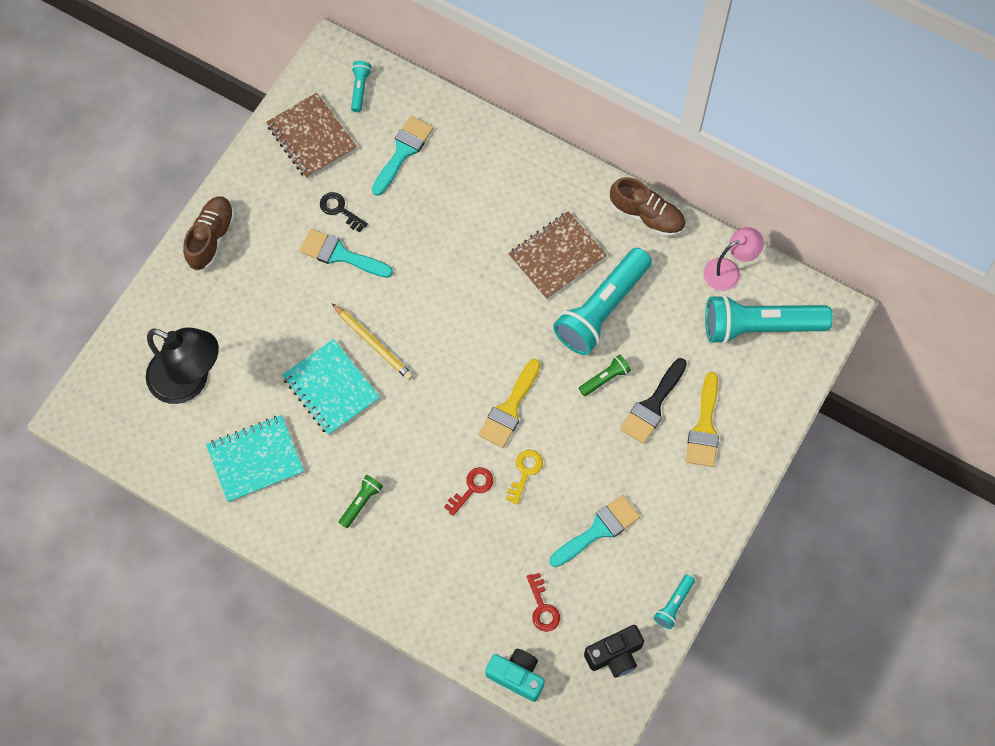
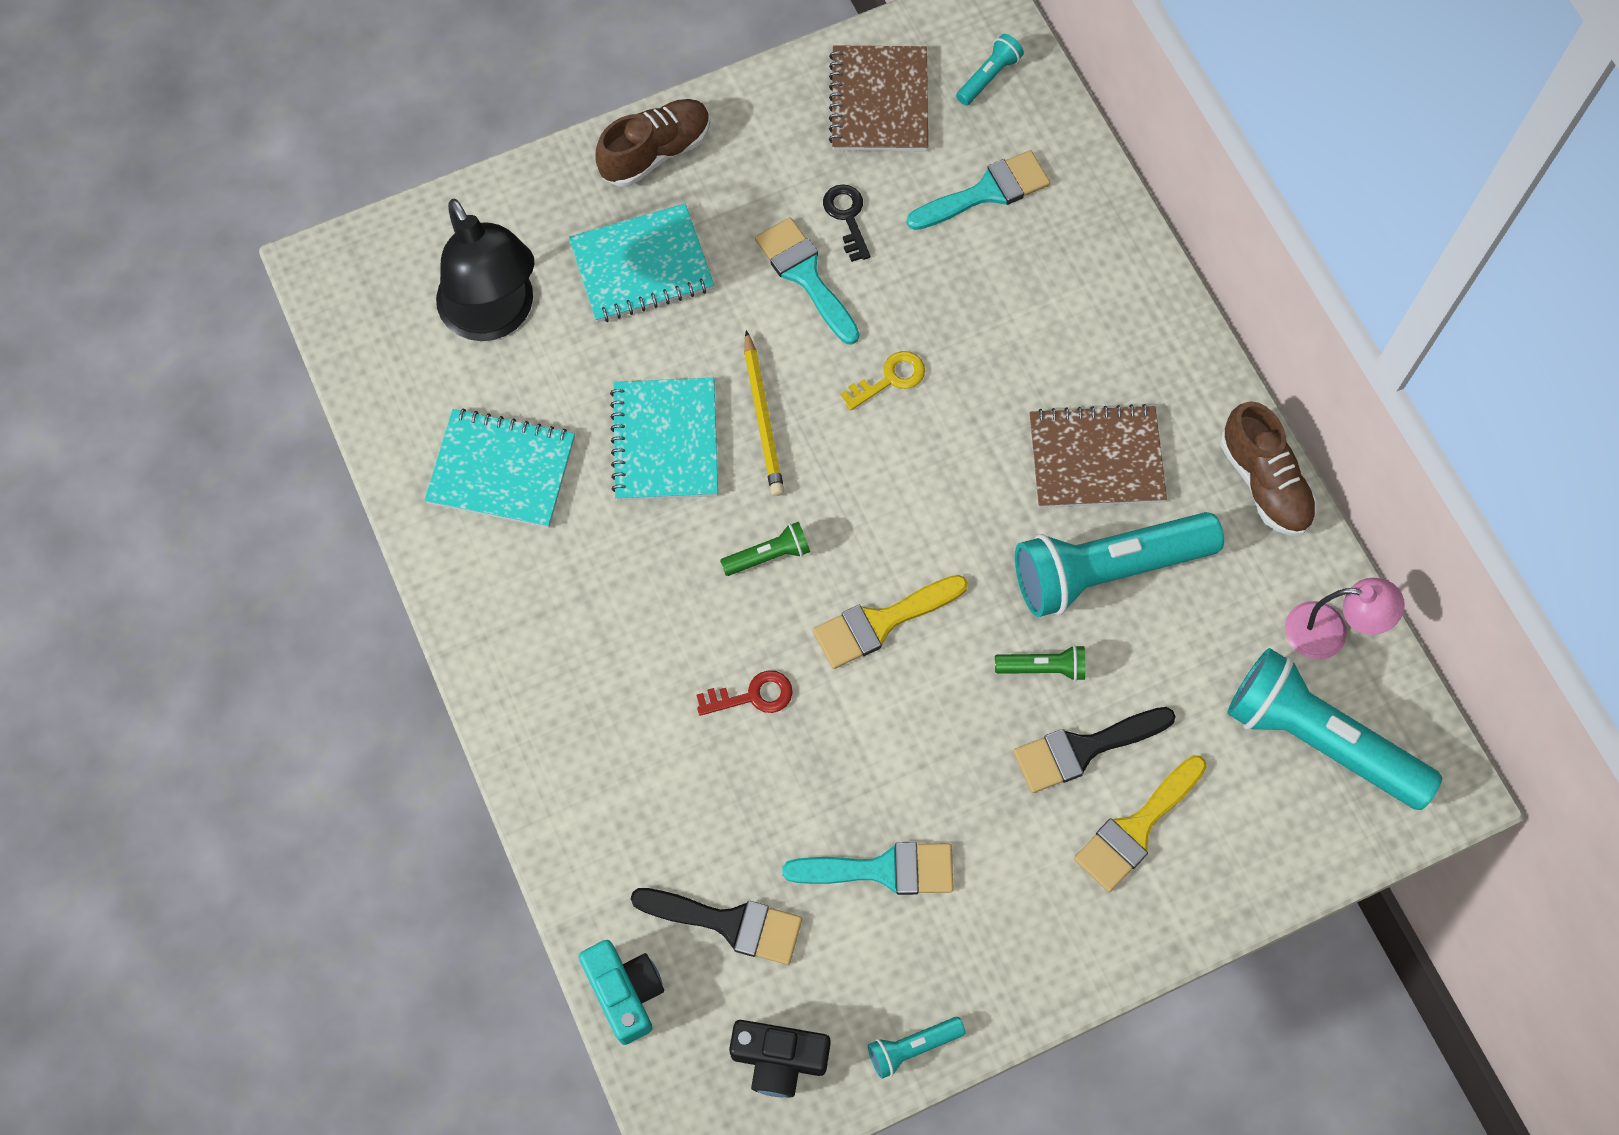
camera: 35 degrees right, 0 degrees up
(249, 304) = (641, 266): none -> turquoise notebook
(361, 502) = (593, 616): green flashlight -> green flashlight (768, 555)
(525, 472) = (839, 722): yellow key -> yellow key (889, 379)
(542, 607) = (729, 923): red key -> black brush

